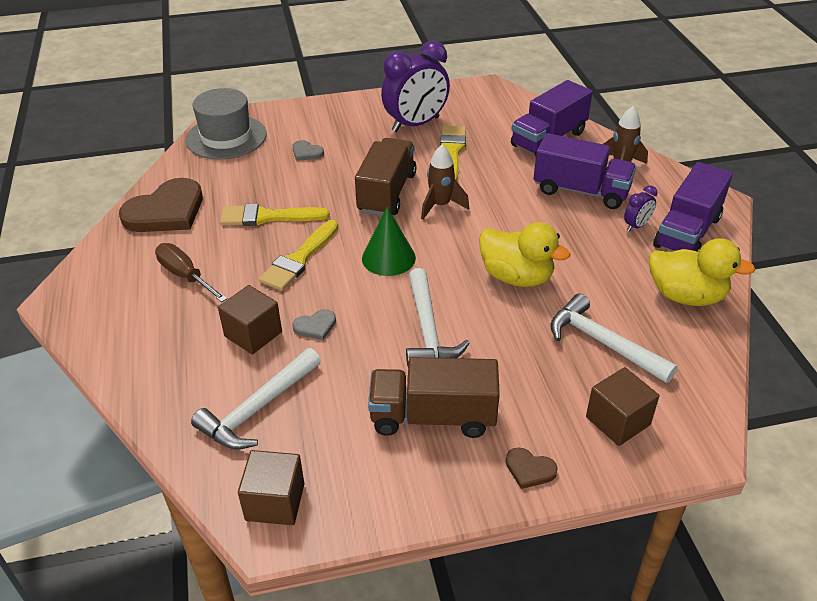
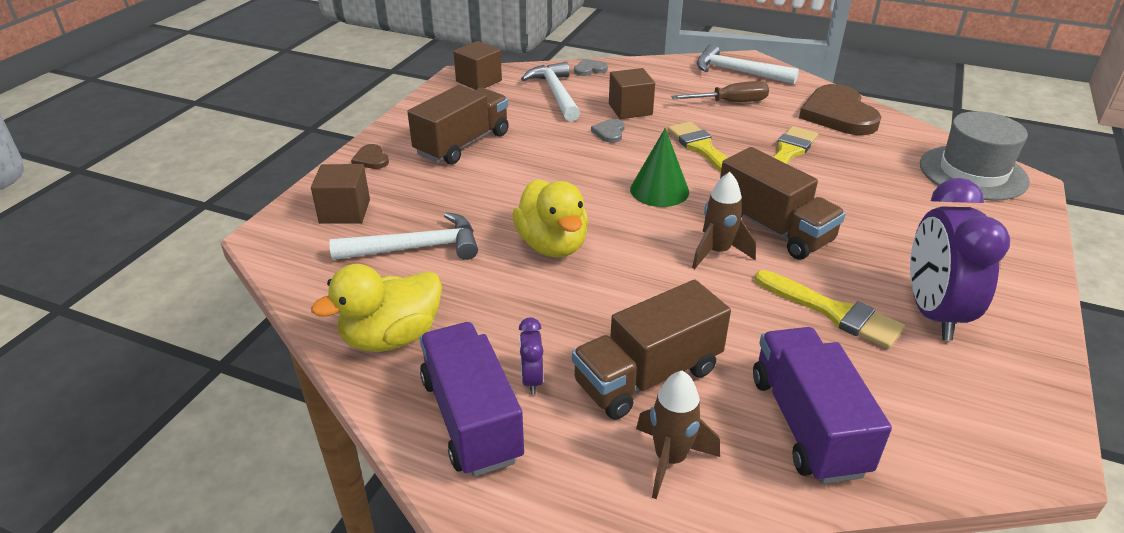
camera: 125 degrees right, 5 degrees down
(306, 152) = (904, 209): grey heart -> grey heart (589, 69)
(428, 329) = (545, 174): white hammer -> white hammer (738, 72)
(516, 277) = (552, 245): yellow duck -> yellow duck turned 90 degrees counterclockwise
(529, 469) = (371, 159): brown heart -> brown heart turned 90 degrees counterclockwise
(581, 191) = (647, 376): purple truck -> brown truck

